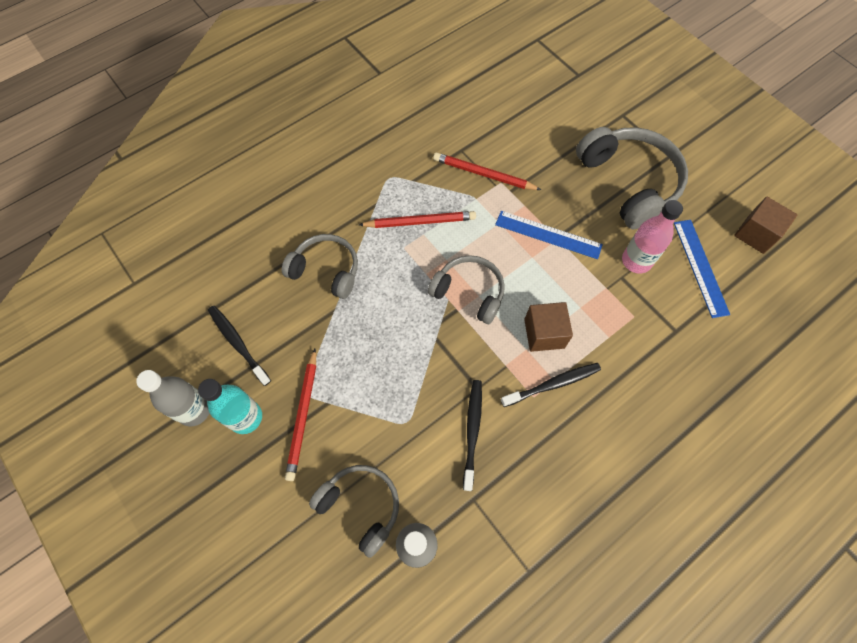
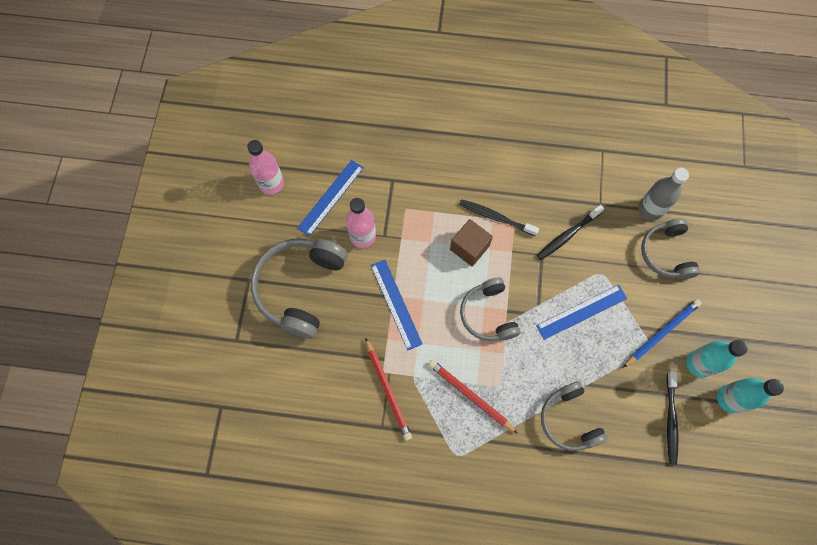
camera: 135 degrees left, 5 degrees up
(194, 410) = (729, 399): grey bottle -> turquoise bottle
(303, 415) = (661, 333): red pencil -> blue pencil
(392, 367) = (581, 312): none -> blue ruler
(756, 234) = (271, 184): brown cube -> pink bottle

